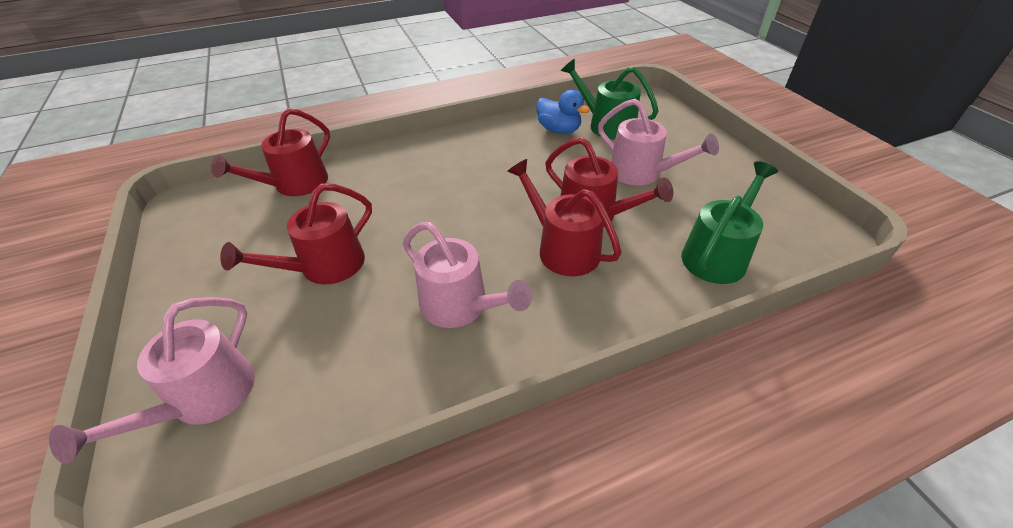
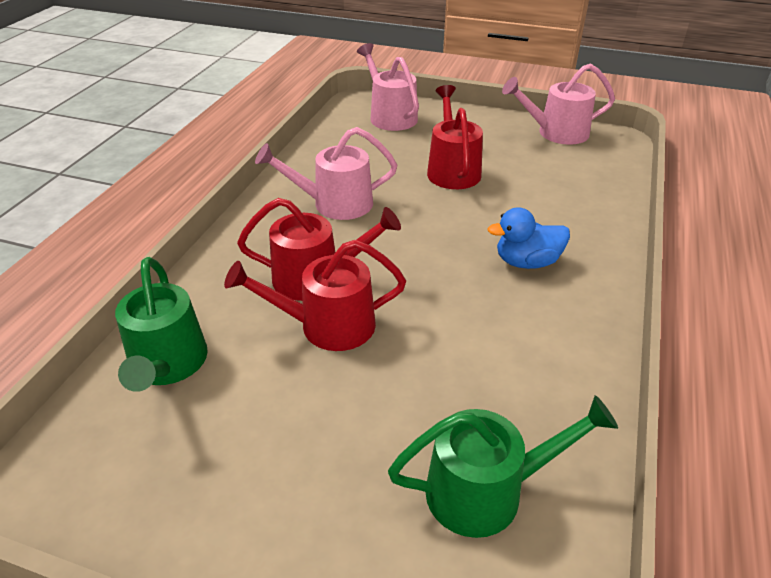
camera: 130 degrees right, 5 degrees down
(295, 184) = (592, 187): red watering can -> none
(559, 130) = (525, 421): blue duck -> blue duck (527, 262)
(641, 173) = (337, 423): pink watering can -> pink watering can (556, 133)

